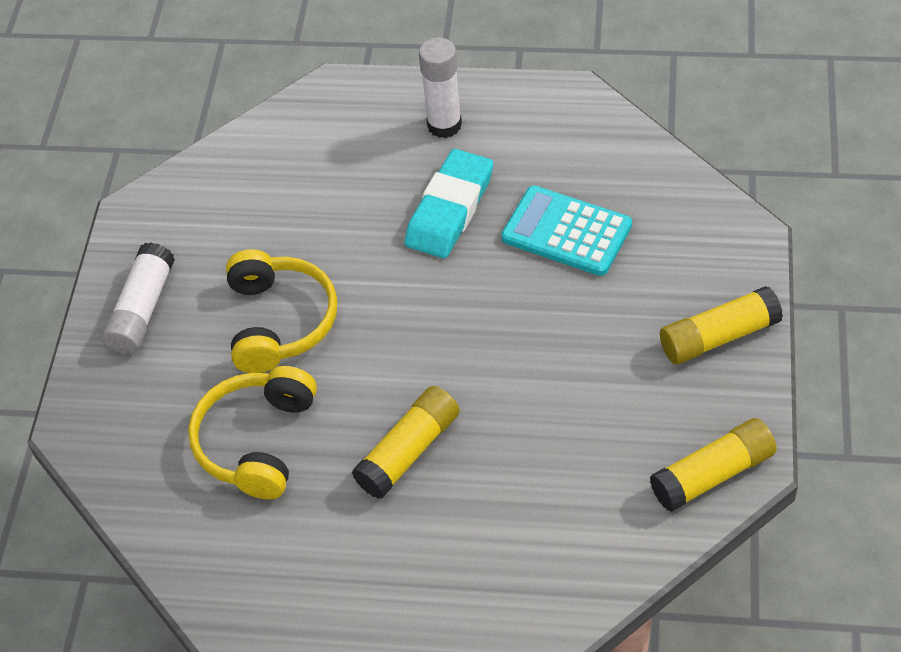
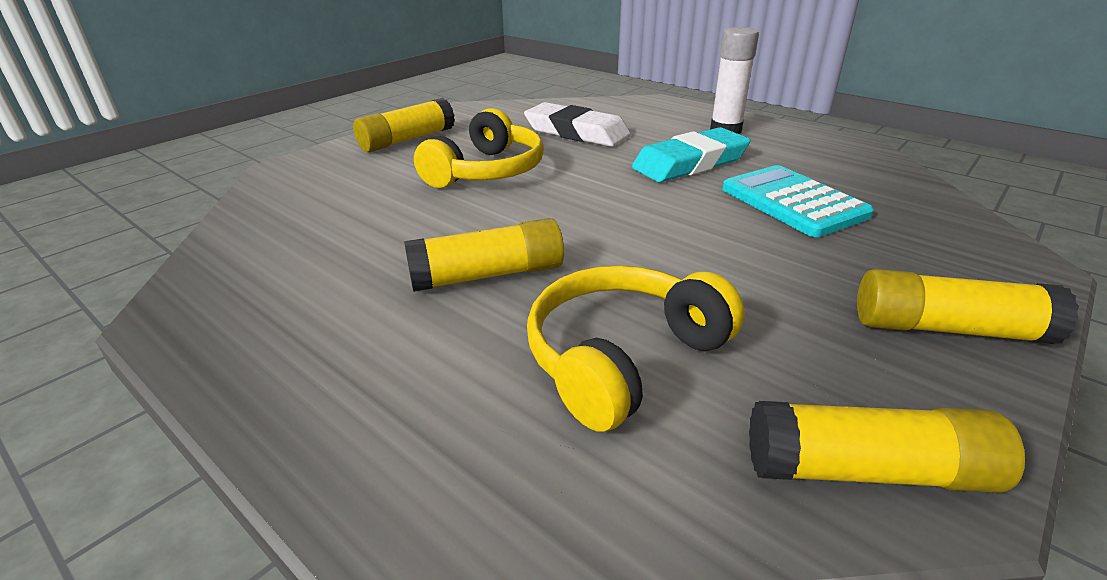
camera: 30 degrees right, 20 degrees down
(142, 310) = (407, 140): white glue stick -> yellow glue stick
(256, 441) = (376, 219): yellow headphones -> yellow headphones (622, 357)
(302, 203) = (576, 132): none -> white eraser

